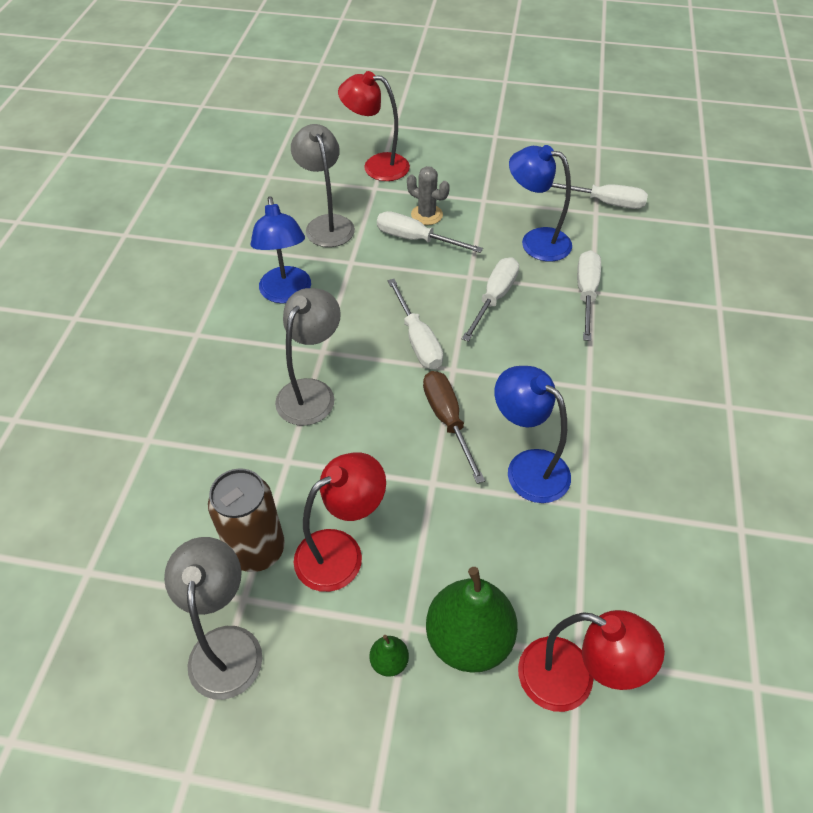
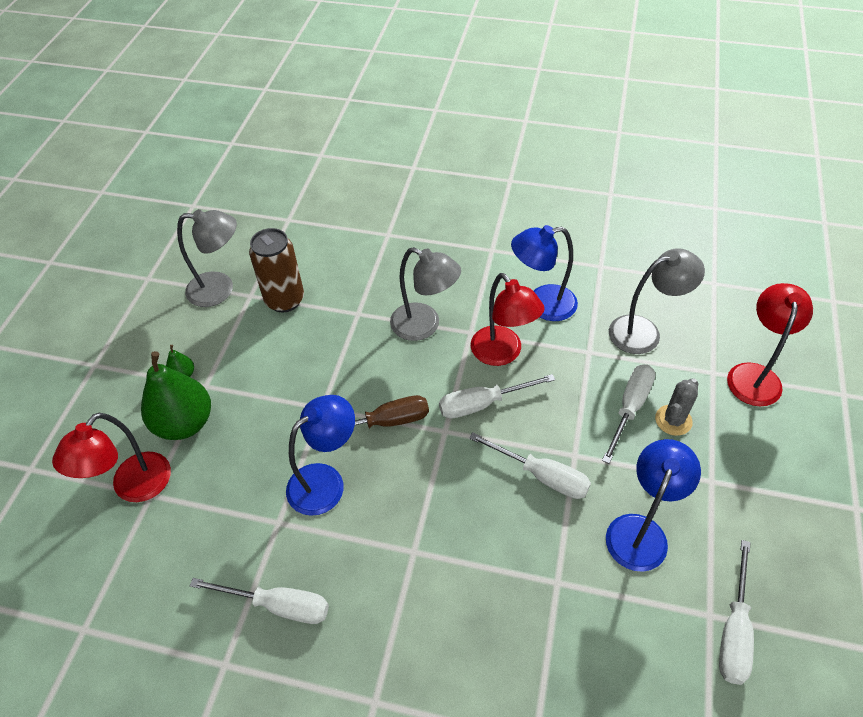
camera: 95 degrees right, 0 degrees up
(341, 552) = (272, 347): red lamp -> red lamp (502, 354)
(586, 293) = (553, 574): white screwdriver -> white screwdriver (278, 605)

